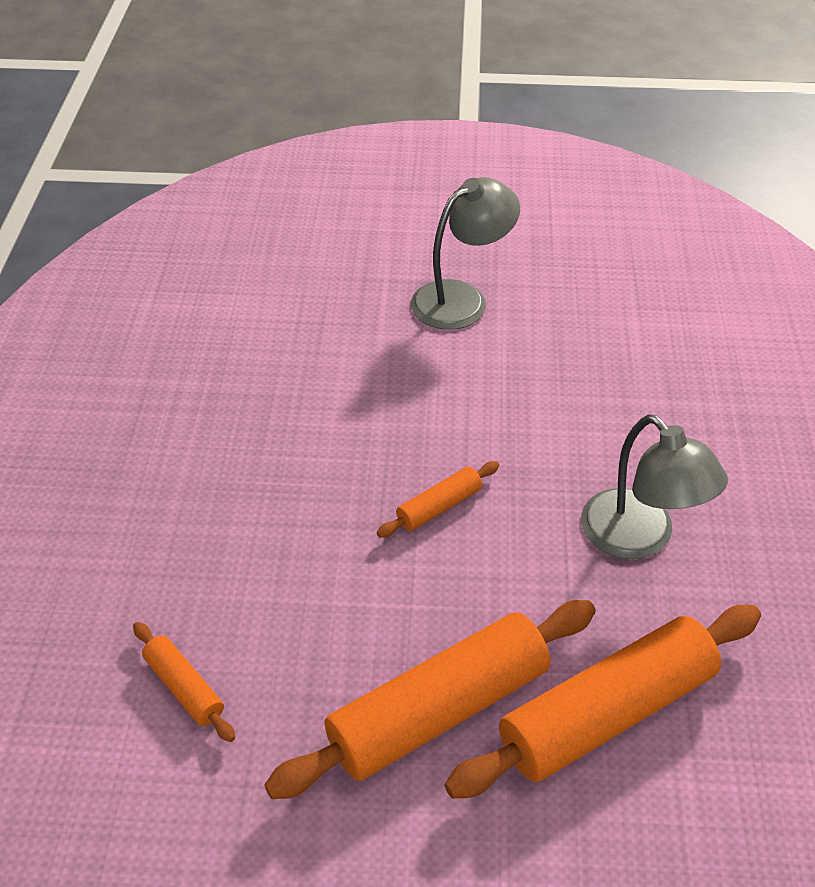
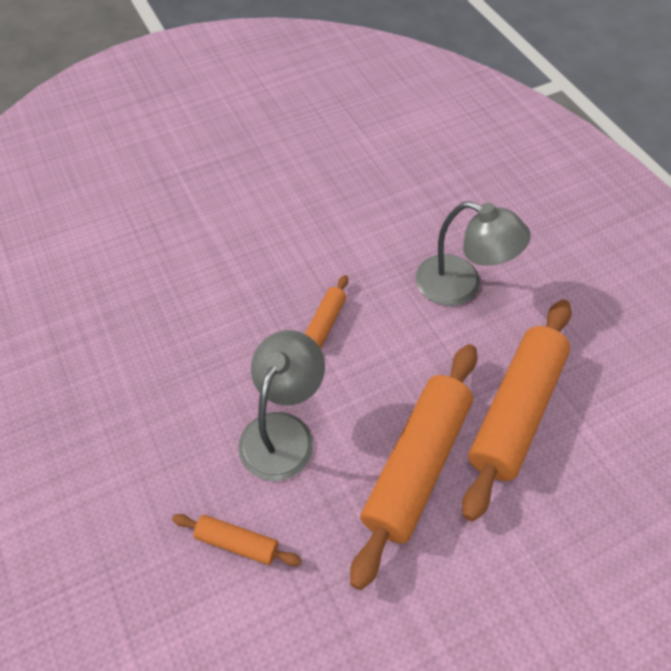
camera: 30 degrees left, 10 degrees up
(461, 298) = (241, 167): grey lamp -> grey lamp (283, 431)

